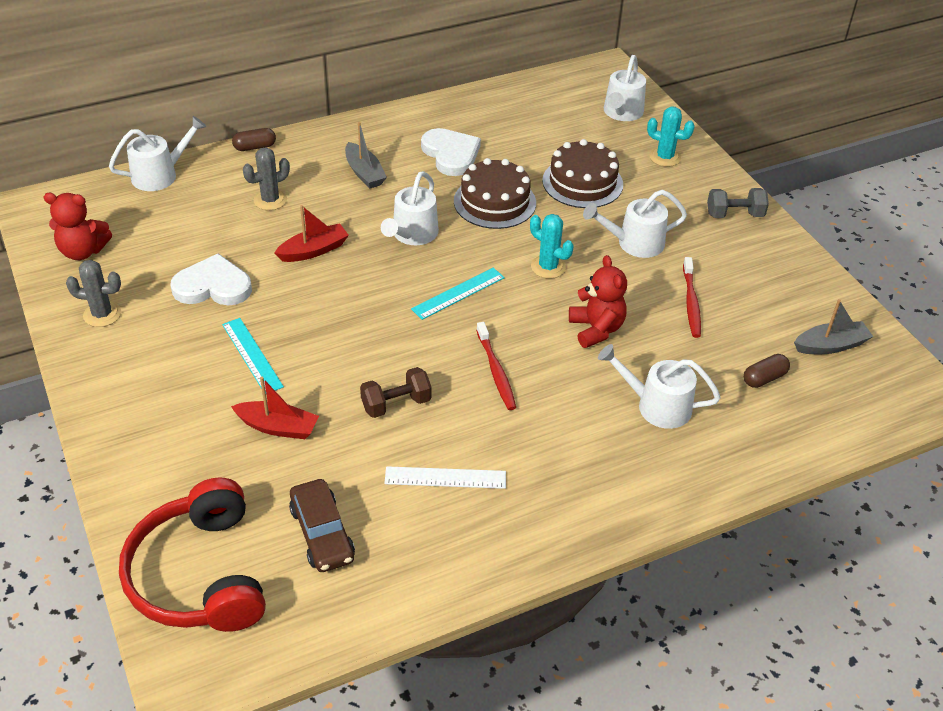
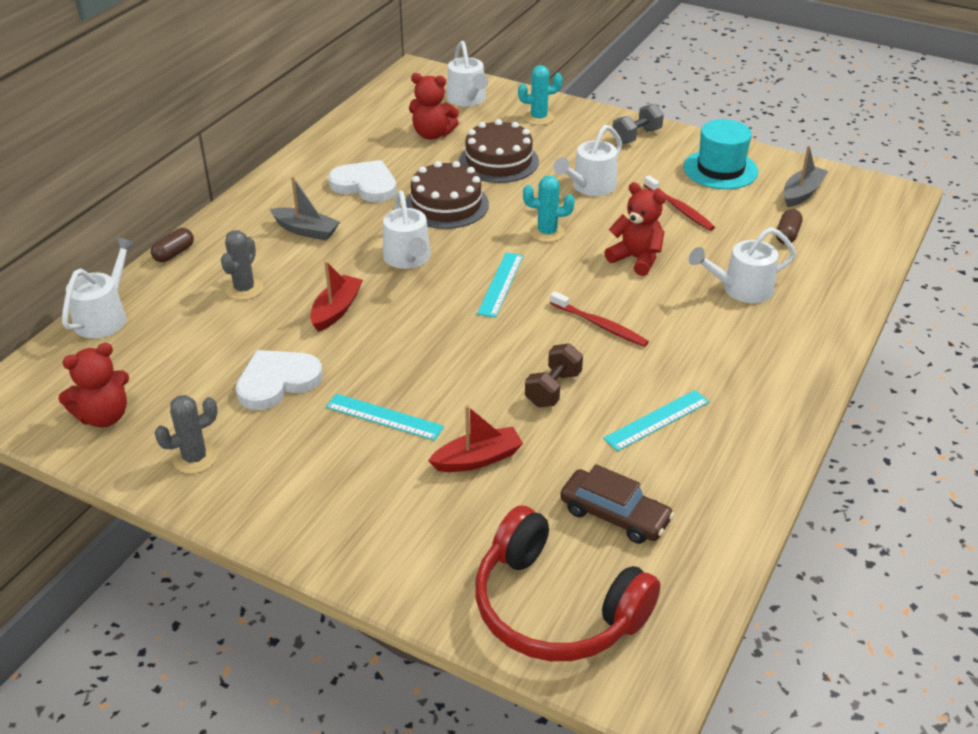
camera: 35 degrees left, 5 degrees down
(445, 477) = (657, 420): white ruler -> turquoise ruler
(555, 133) = (432, 134): none -> red teddy bear
(777, 284) = (720, 169): none -> turquoise hat

